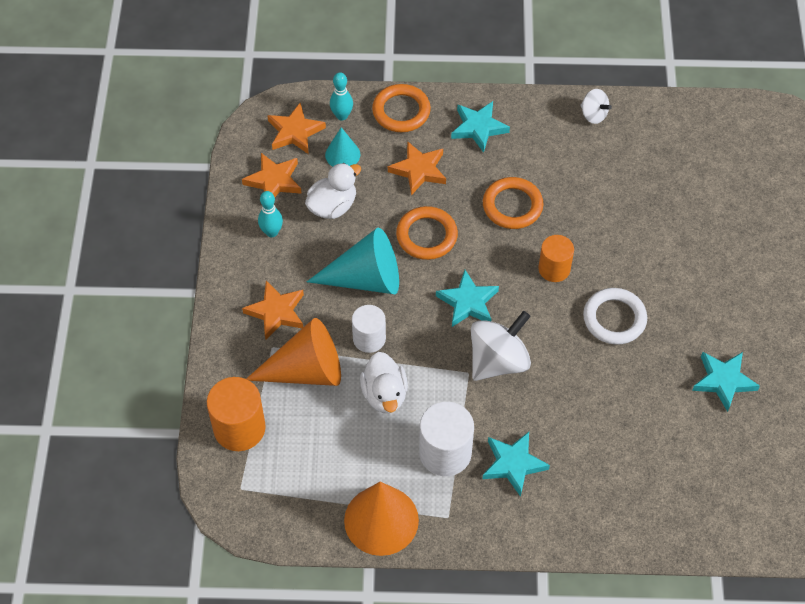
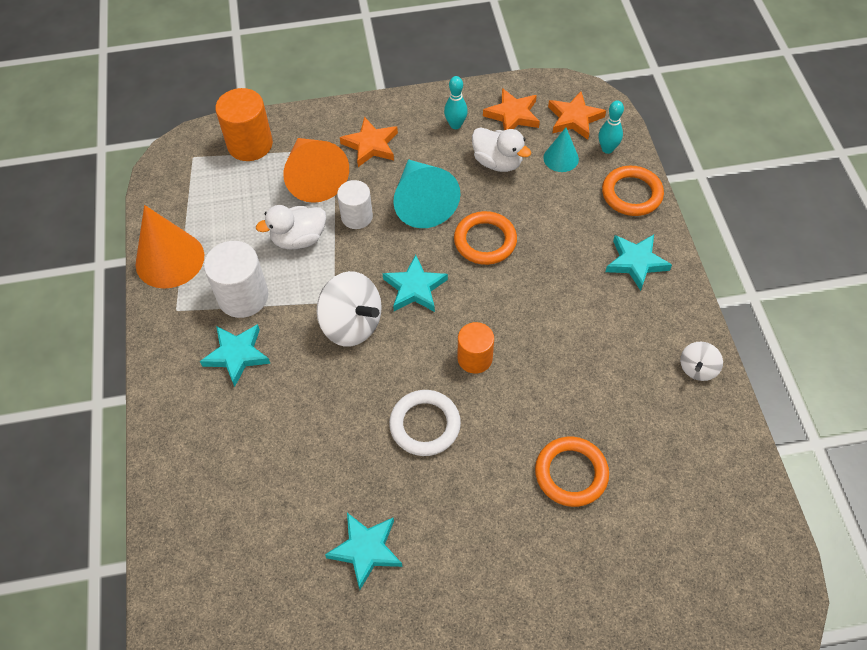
camera: 80 degrees right, 0 degrees up
(419, 170) = (563, 221): orange star -> none
(512, 206) = (544, 308): orange ring -> orange ring (571, 473)

